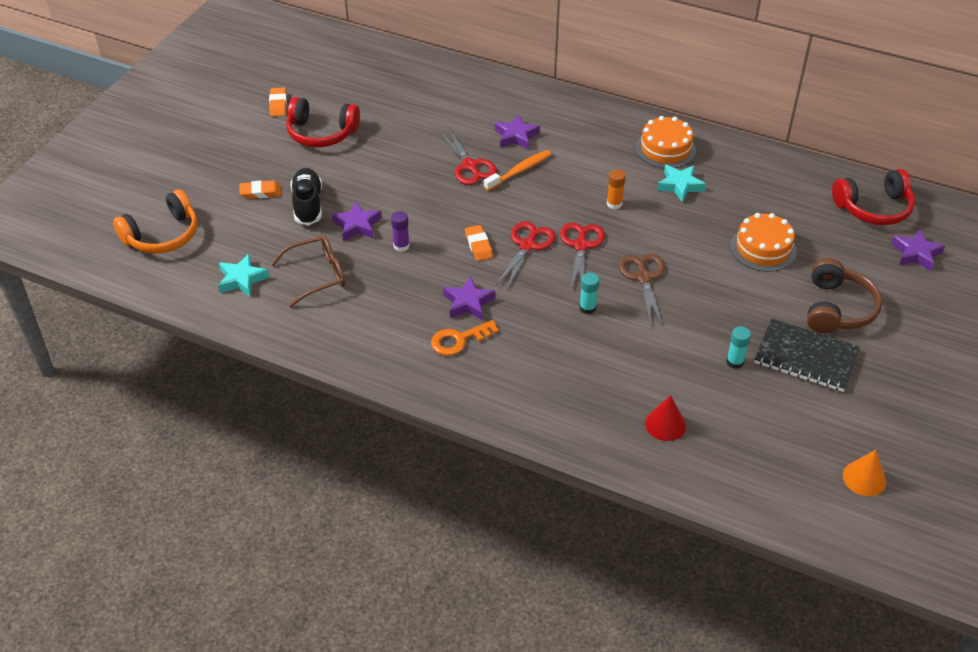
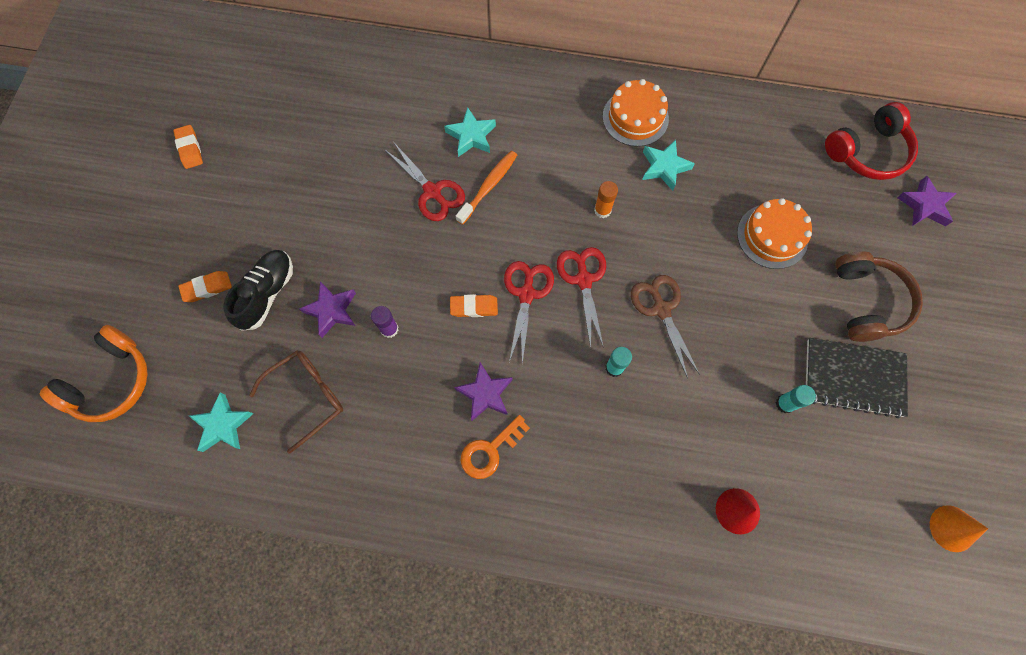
camera: 15 degrees left, 25 degrees up
(308, 205) = (267, 293): black shoe -> black shoe turned 45 degrees clockwise
(321, 133) = (252, 181): red headphones -> none
(478, 245) = (474, 307): orange eraser -> orange eraser turned 60 degrees counterclockwise
(516, 136) = (471, 136): purple star -> turquoise star

